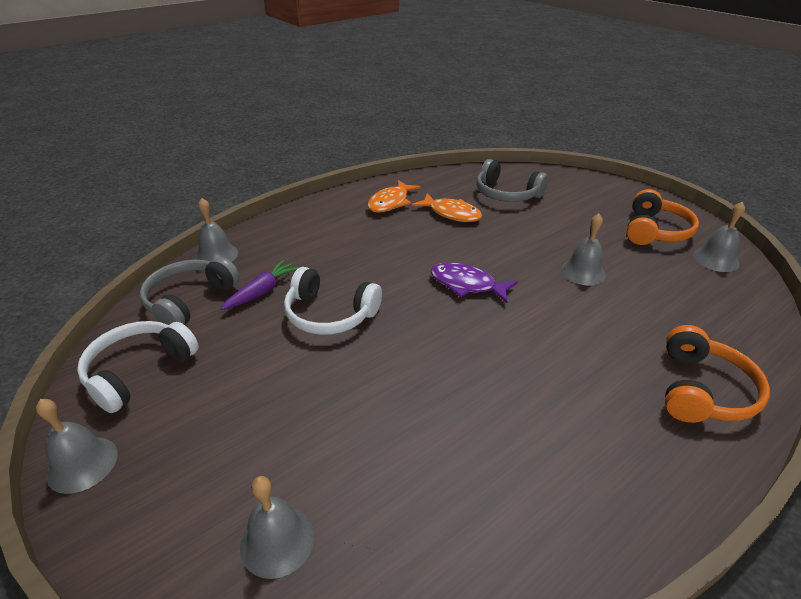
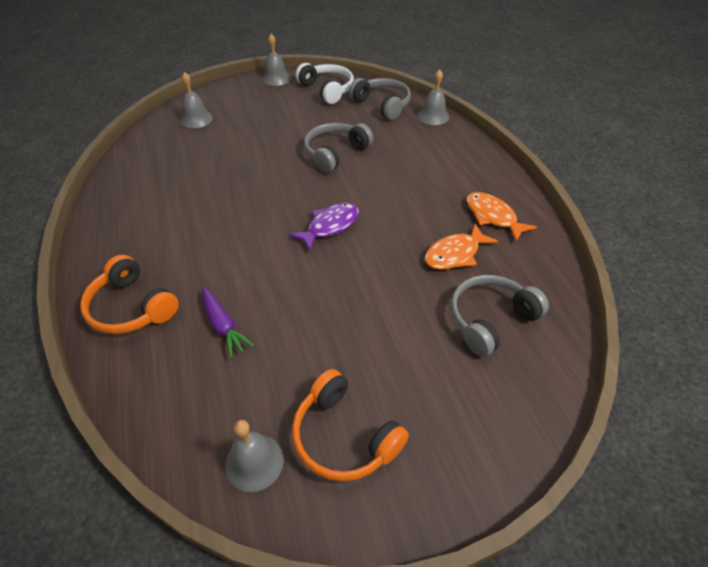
camera: 110 degrees right, 10 degrees up
(262, 291) = (377, 130): purple carrot -> purple carrot (224, 326)
(330, 314) = (335, 153): white headphones -> grey headphones
(583, 272) = (304, 312): grey bell -> none

